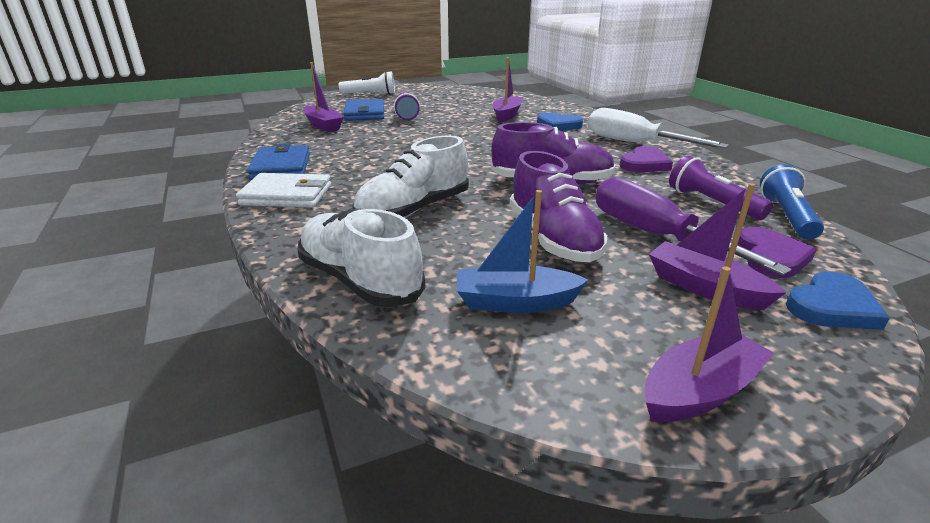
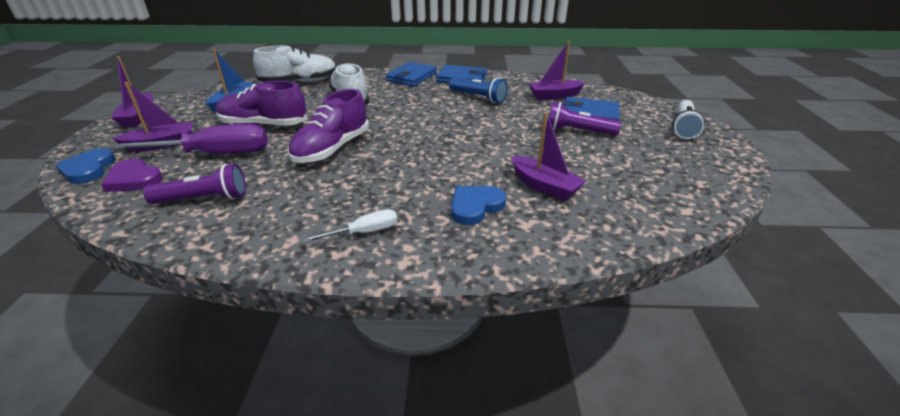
camera: 115 degrees right, 5 degrees up
(287, 195) = (411, 77): white wallet -> blue wallet
(633, 143) = (365, 232): white screwdriver -> white screwdriver, size x0.51
(644, 164) = (306, 207): purple heart -> none
(787, 216) = (135, 221): blue flashlight -> blue flashlight (478, 97)

